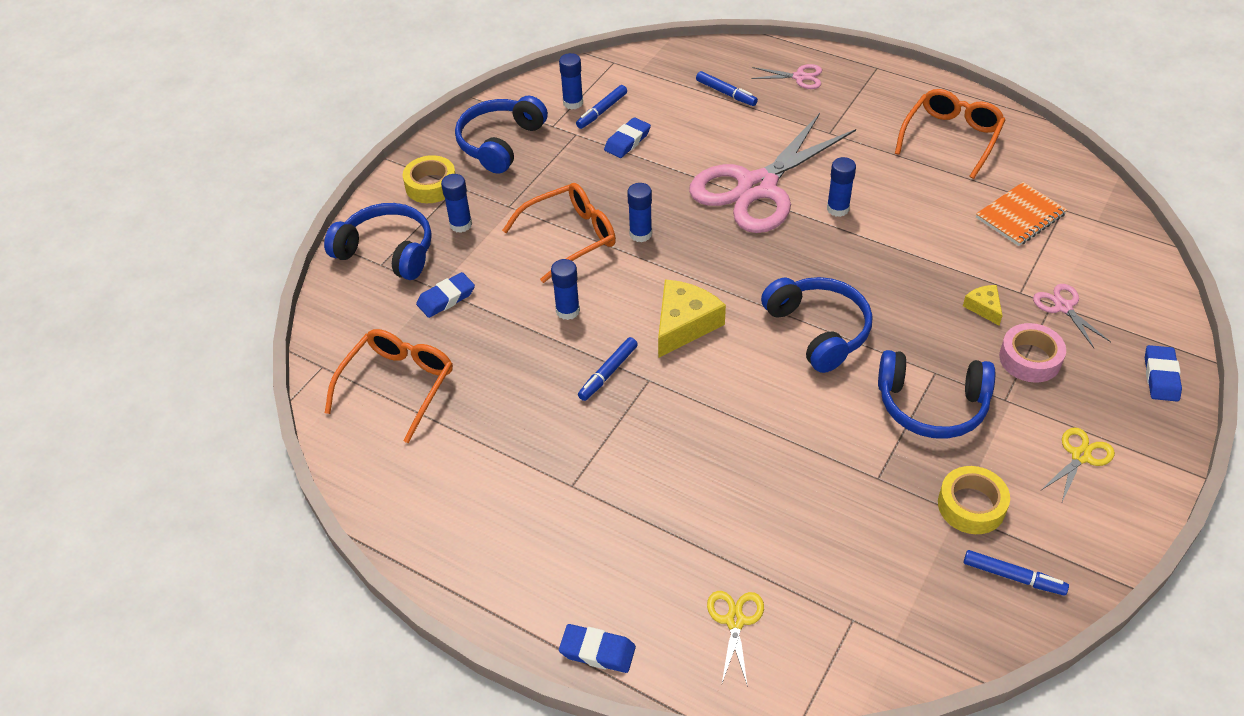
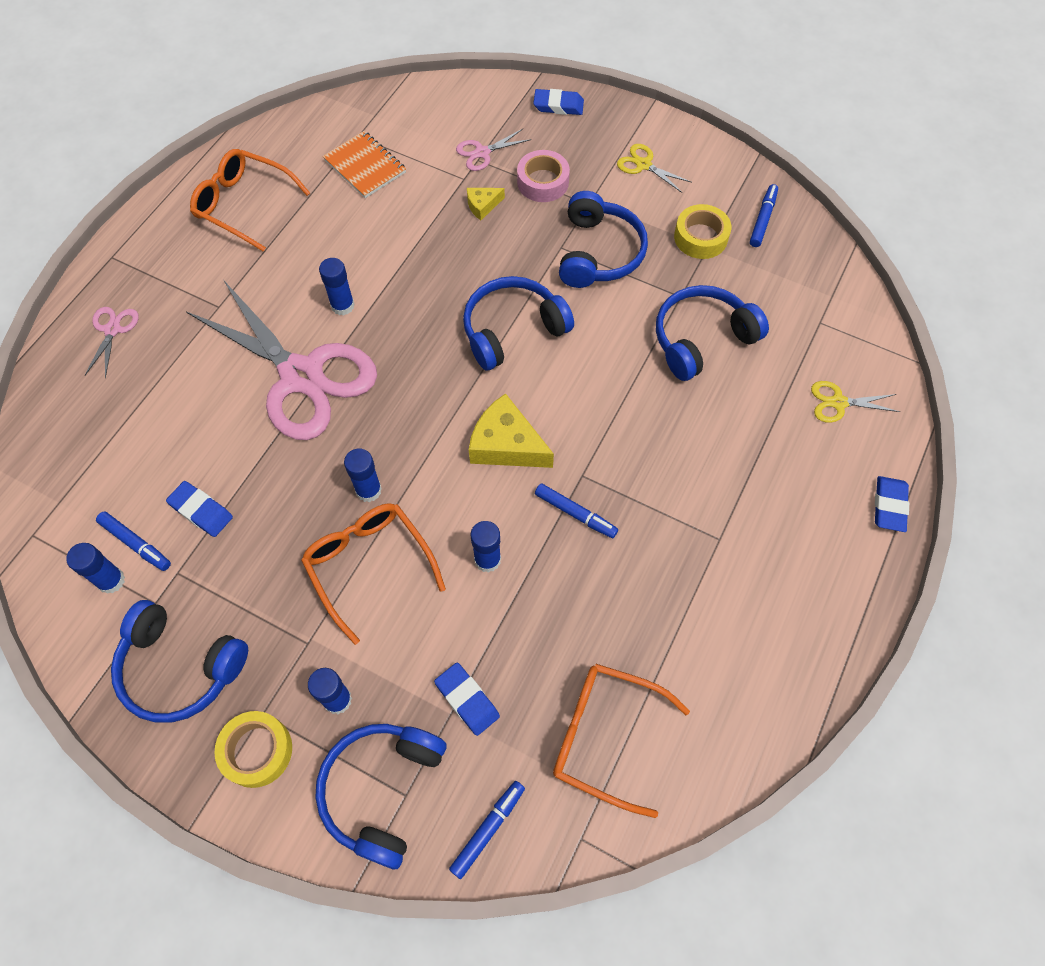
camera: 95 degrees left, 15 degrees up
(726, 93) = (127, 405): blue marker -> blue marker (488, 829)
(818, 493) = (702, 339): none -> blue headphones

